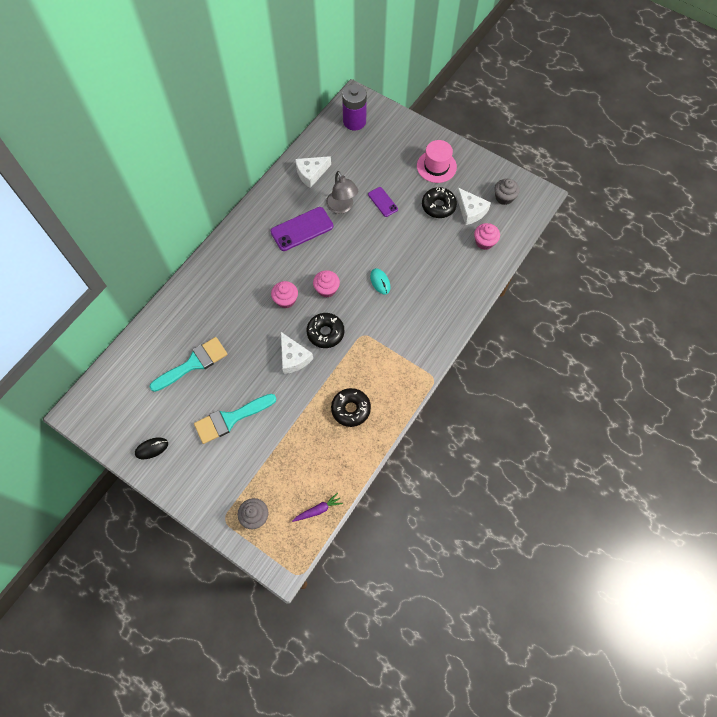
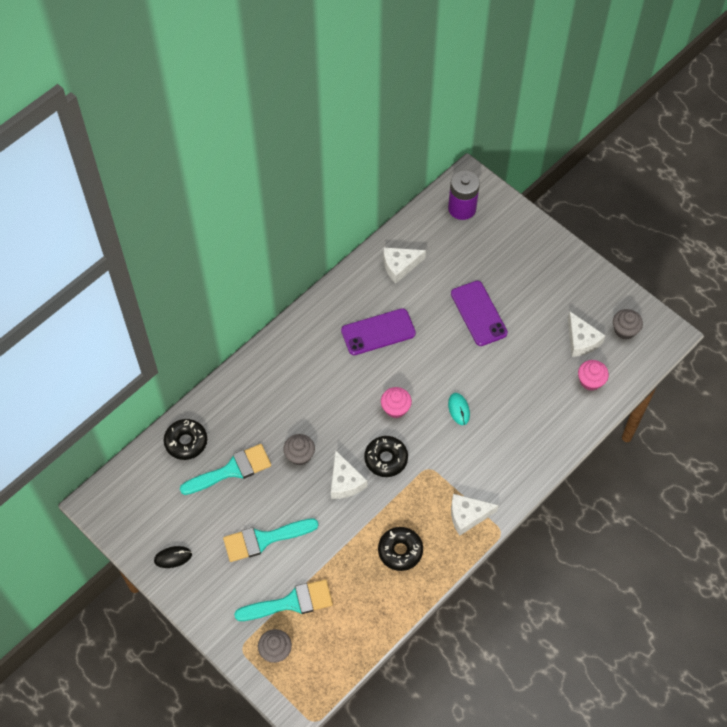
camera: 10 degrees right, 5 degrees down
(251, 341) = (299, 455): none -> grey cupcake
(262, 470) = (291, 602): none -> turquoise brush
(286, 300) = (346, 413): pink cupcake -> none
(318, 510) = (345, 655): purple carrot -> none
(342, 207) = (429, 312): grey lamp -> none
(382, 202) = (478, 313): purple phone -> purple phone, size x1.74
(403, 369) = (468, 516): none -> white cheese
(436, 166) = (550, 279): pink hat -> none
(438, 206) = (544, 329): black donut -> black donut (186, 442)

